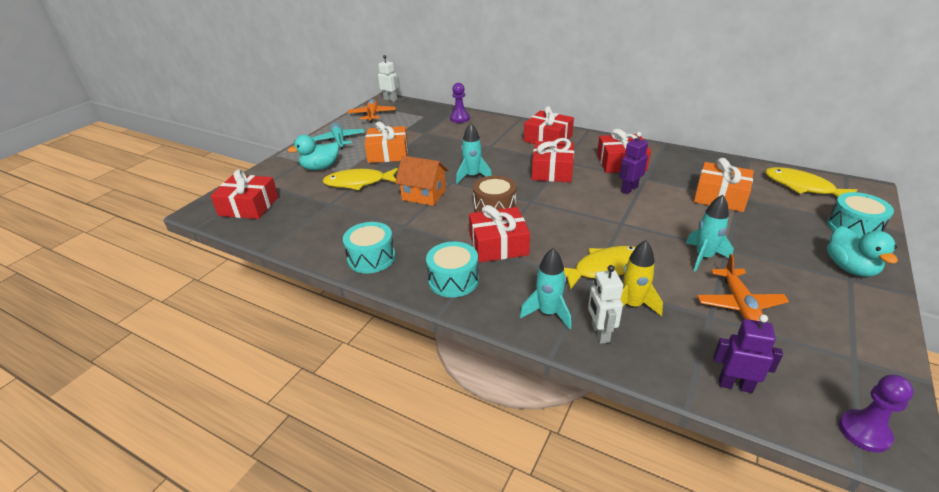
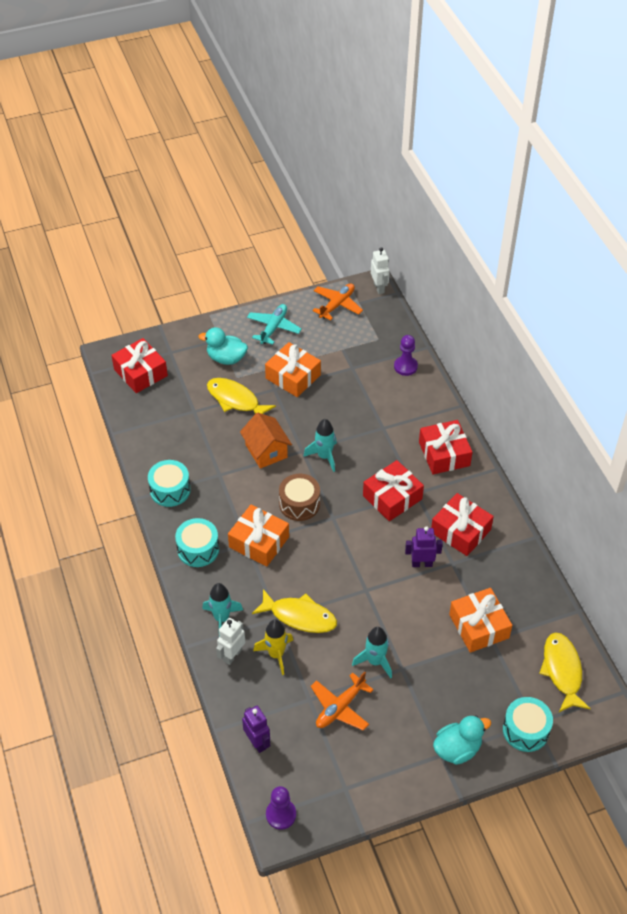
camera: 40 degrees right, 15 degrees up
(498, 245) = (259, 542): red gift -> orange gift
(850, 268) = (457, 749): turquoise duck -> turquoise duck turned 150 degrees counterclockwise

